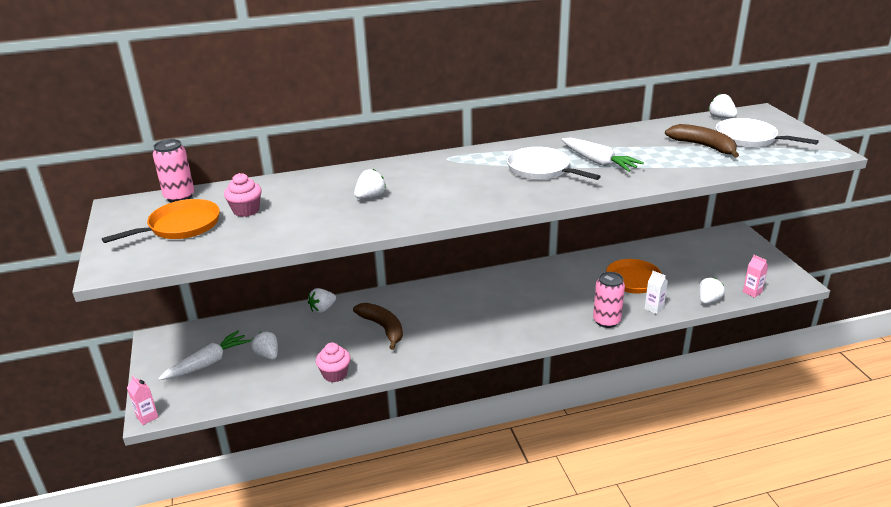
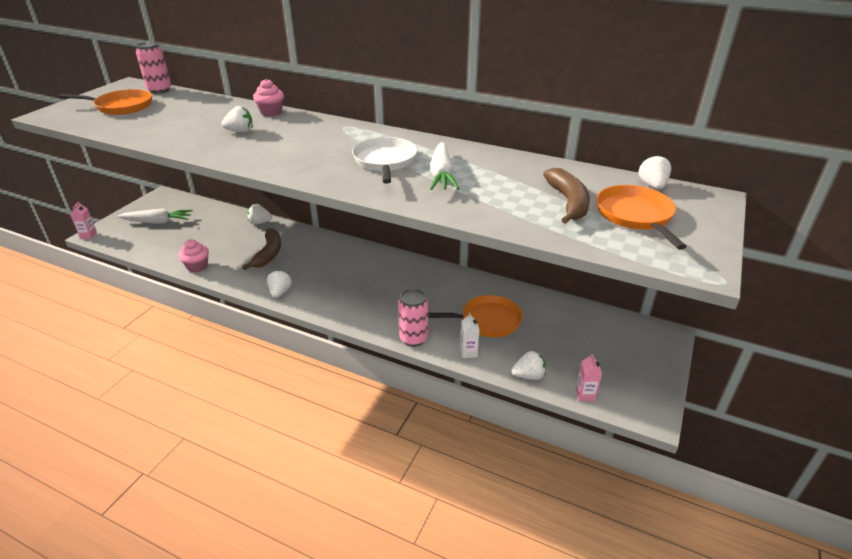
camera: 40 degrees right, 5 degrees up
(246, 210) = (166, 111): pink cupcake -> pink cupcake (271, 112)
(267, 355) = (188, 234): white strawberry -> white strawberry (280, 292)
(749, 138) = (635, 215): white pan -> orange pan

